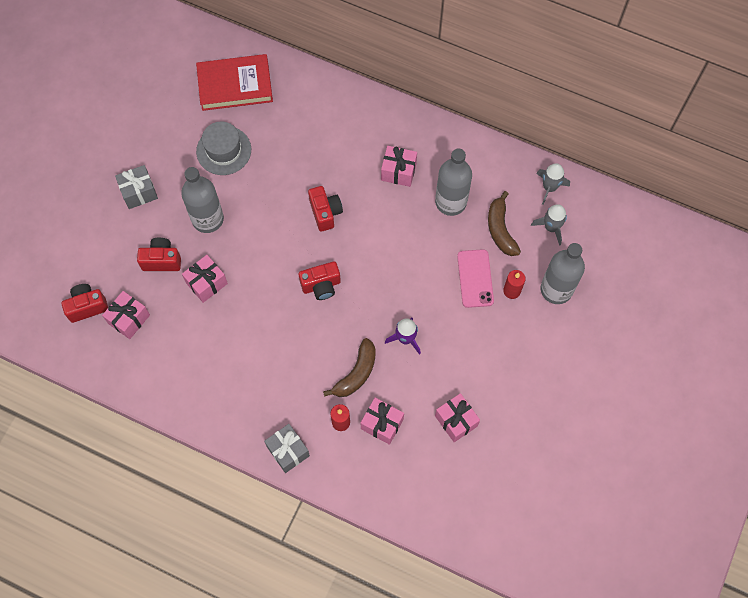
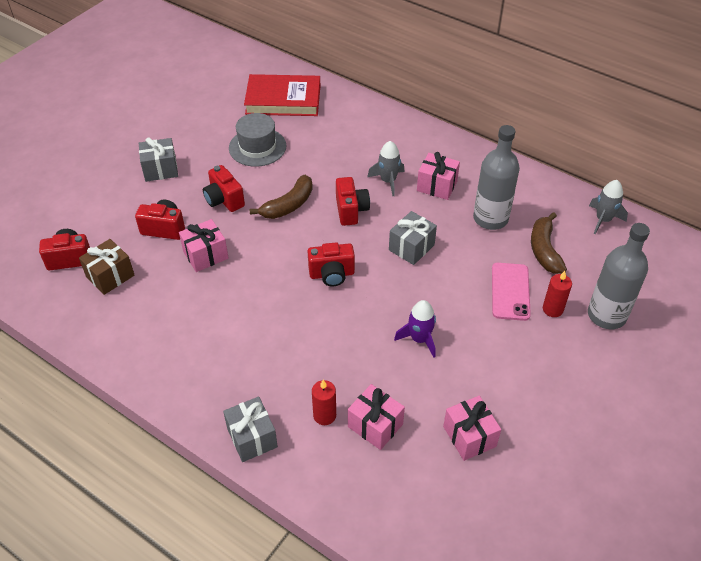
camera: 10 degrees right, 20 degrees down
(129, 319) = (110, 276): pink gift -> brown gift
(208, 219) = (224, 200): grey bottle -> red camera
(356, 373) = (354, 366): brown banana -> brown banana (289, 205)
(385, 245) = (411, 247): none -> grey gift
(551, 227) = (603, 255): grey rocket -> grey rocket (388, 181)

